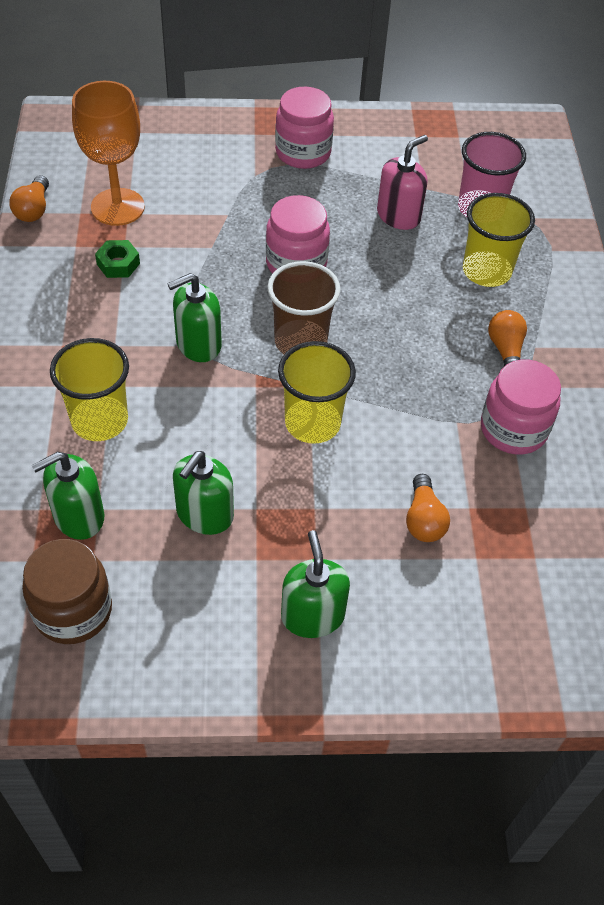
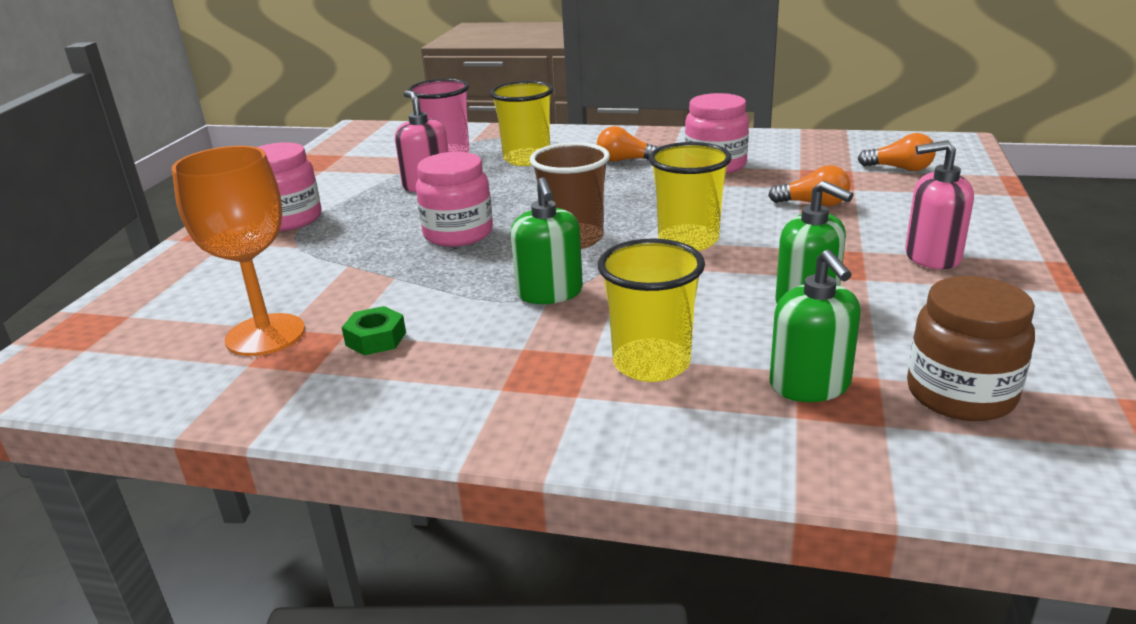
camera: 70 degrees left, 25 degrees down
(33, 209) = (201, 405): orange light bulb -> orange light bulb (900, 168)
(312, 615) = (932, 256): green soap dispenser -> pink soap dispenser

